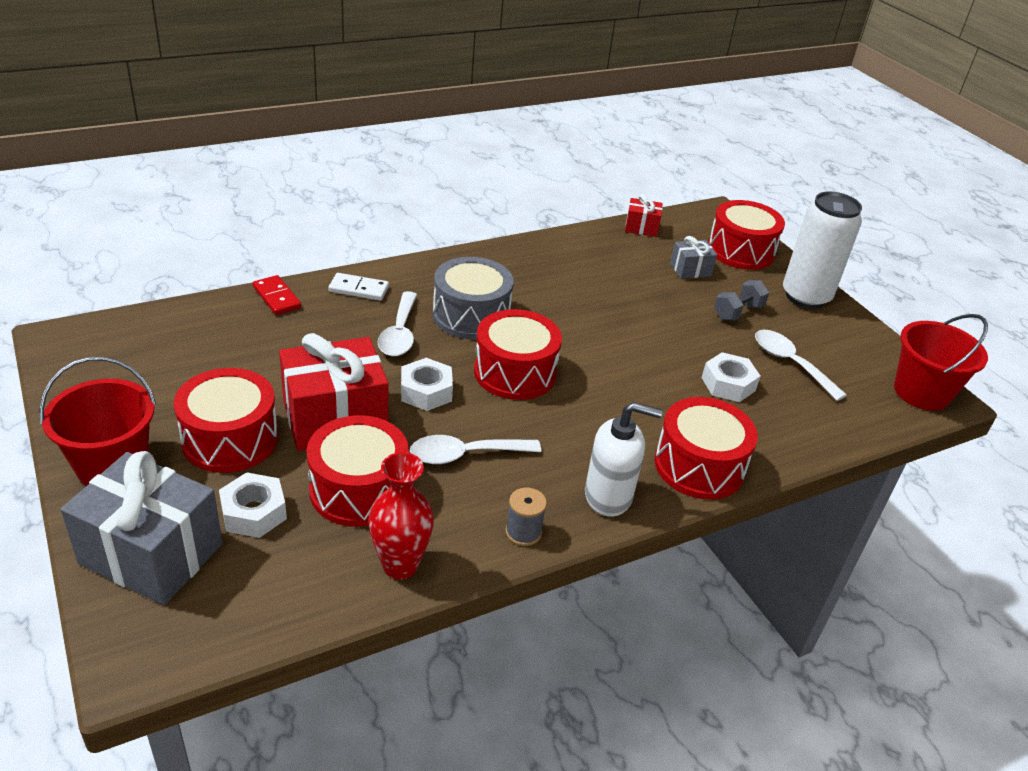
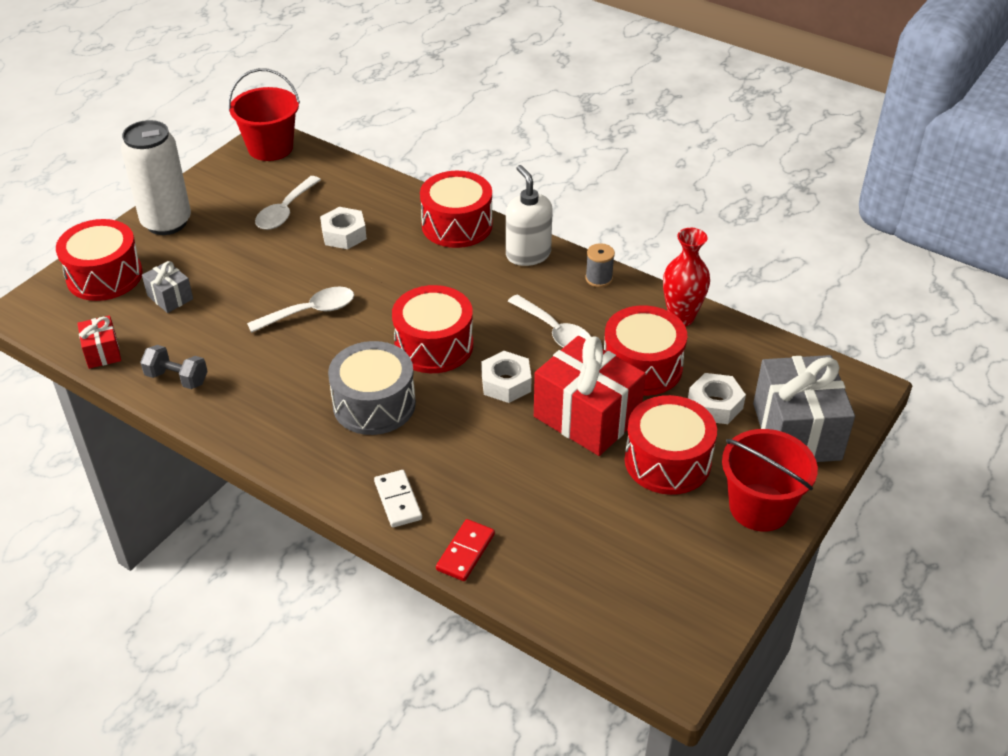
camera: 115 degrees left, 5 degrees up
(399, 333) = (443, 436): white spoon -> white spoon (310, 312)
(738, 312) = (227, 253): grey dumbbell -> grey dumbbell (177, 378)

